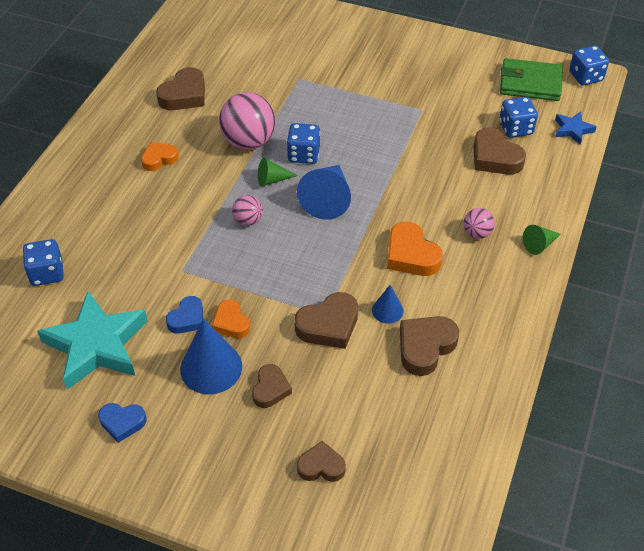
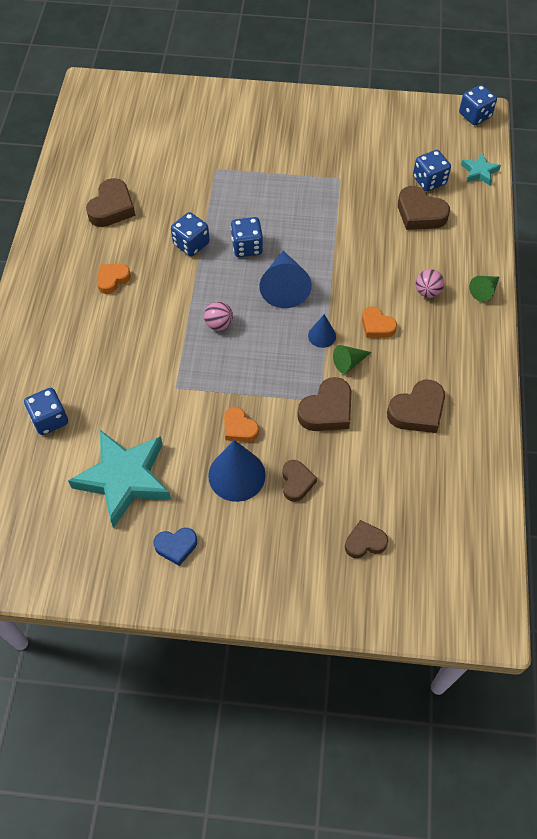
camera: 15 degrees left, 10 degrees up
(187, 319) = (198, 433): blue heart -> none
(249, 141) = (191, 244): pink ball -> blue dice
(272, 179) = (227, 278): green cone -> green cone (349, 362)
(387, 310) = (373, 384): blue cone -> blue cone (322, 336)
(411, 255) = (377, 326): orange heart -> orange heart, size x0.64
(425, 347) = (417, 411): brown heart -> brown heart turned 150 degrees counterclockwise
(530, 83) = (428, 132): green wallet -> none
(572, 130) = (479, 172): blue star -> turquoise star

